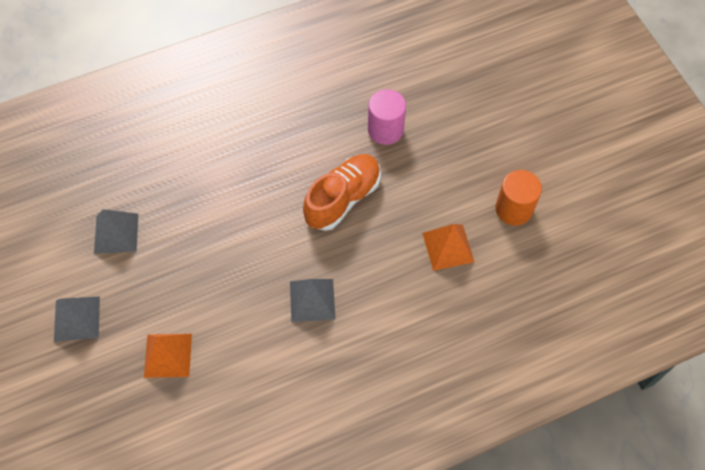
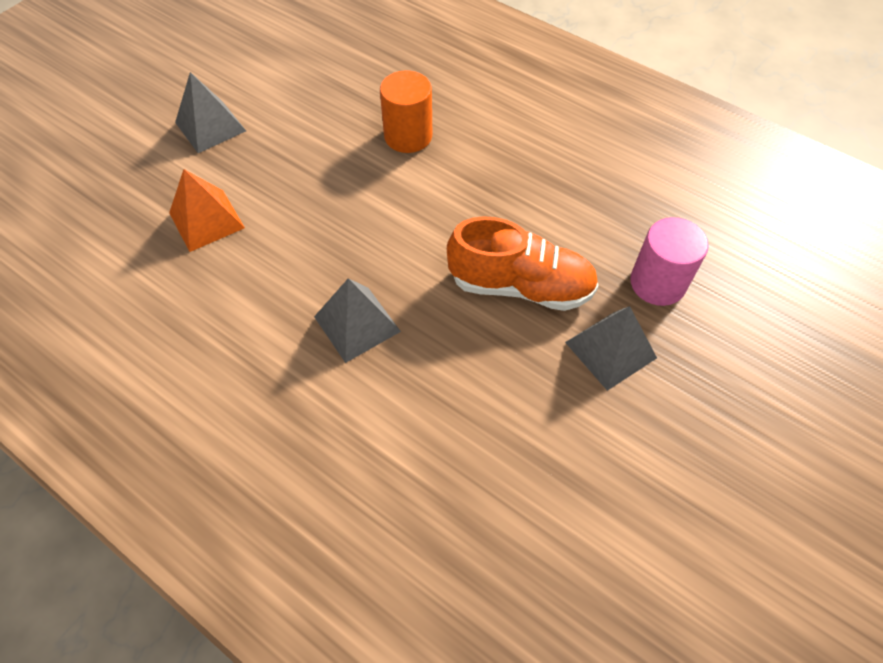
camera: 60 degrees right, 5 degrees down
(116, 233) = (327, 107): grey pyramid -> grey pyramid (610, 350)
(448, 247) = (540, 449): orange pyramid -> none
(514, 209) = (671, 512): orange cylinder -> orange cylinder (408, 136)

